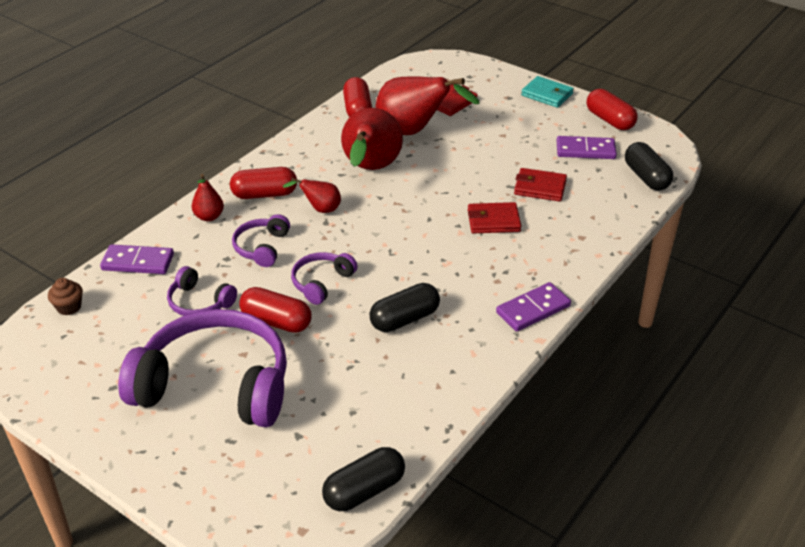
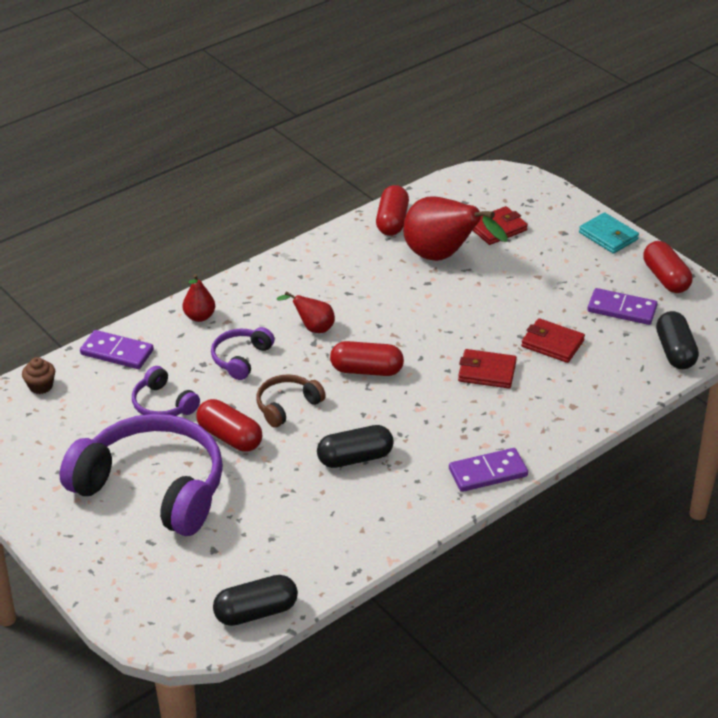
camera: 15 degrees right, 0 degrees up
(264, 194) = (262, 302): red capsule -> red capsule (366, 370)
(321, 282) = (287, 406): purple headphones -> brown headphones
(370, 169) = (380, 293): red pear -> none

